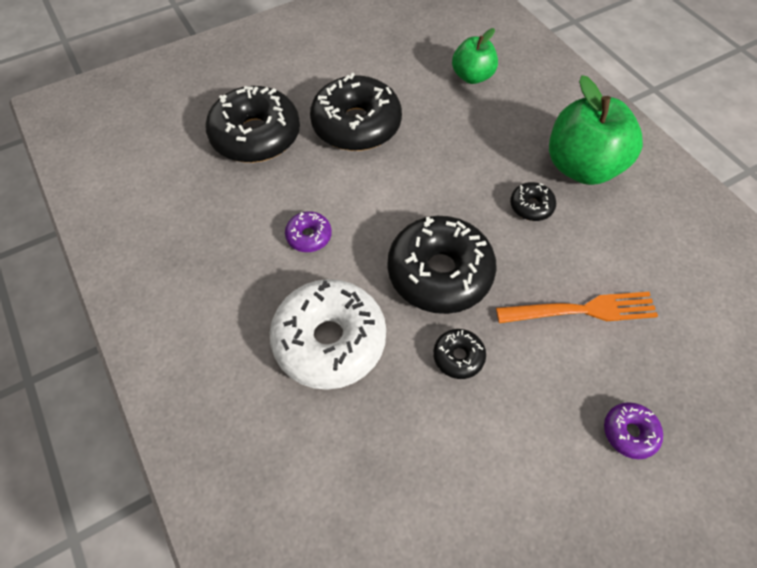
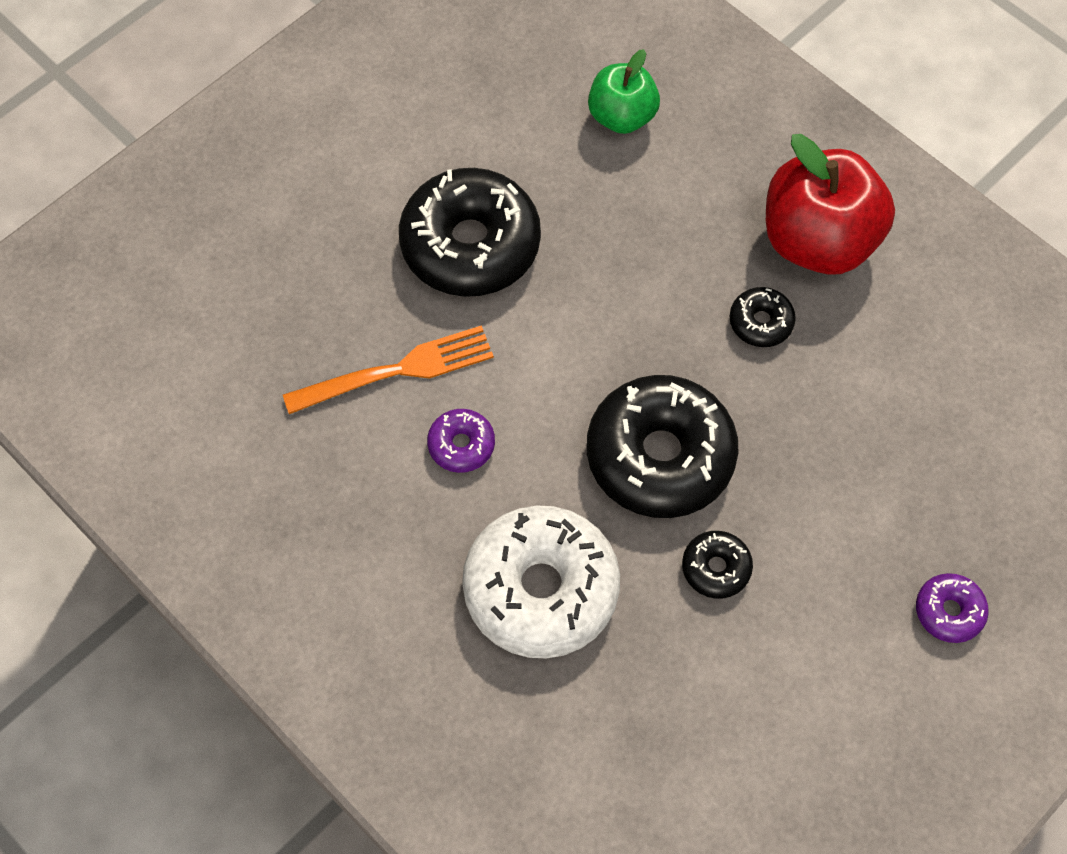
camera: 15 degrees left, 5 degrees up
(256, 136) = (323, 299): black donut -> none
(582, 167) = (818, 241): green apple -> red apple
(582, 310) = (861, 463): orange fork -> orange fork (397, 371)

